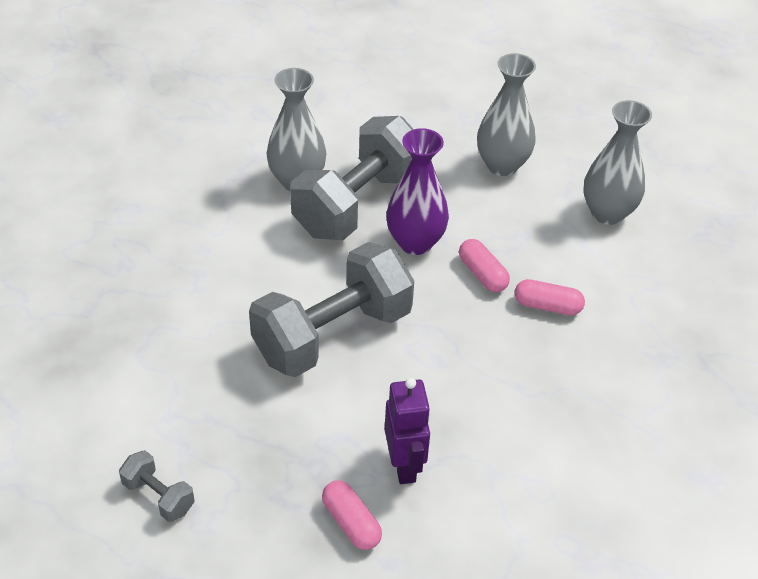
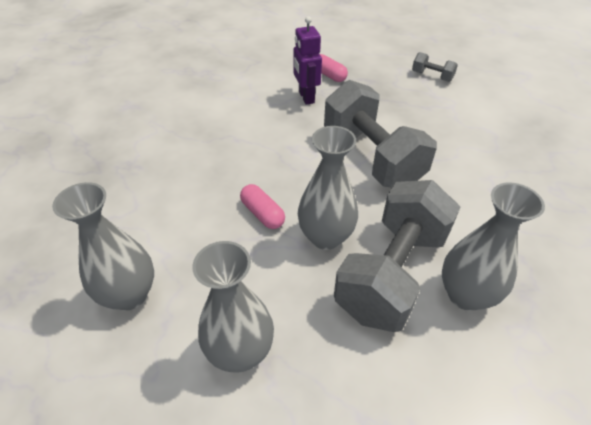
camera: 175 degrees right, 0 degrees up
(332, 334) = (371, 157): grey dumbbell -> grey dumbbell turned 75 degrees counterclockwise
(415, 242) = (325, 237): purple vase -> grey vase
(547, 306) = (209, 193): pink capsule -> none

